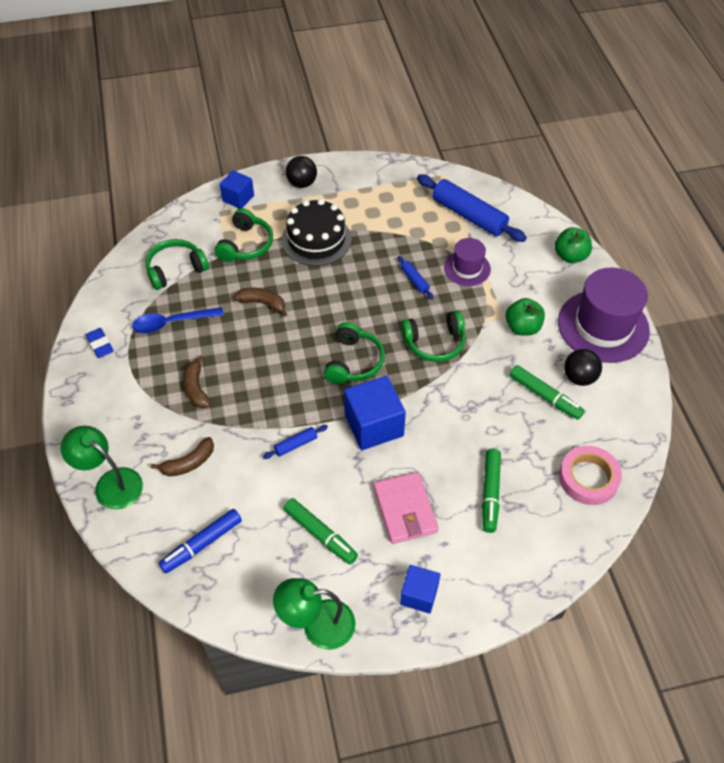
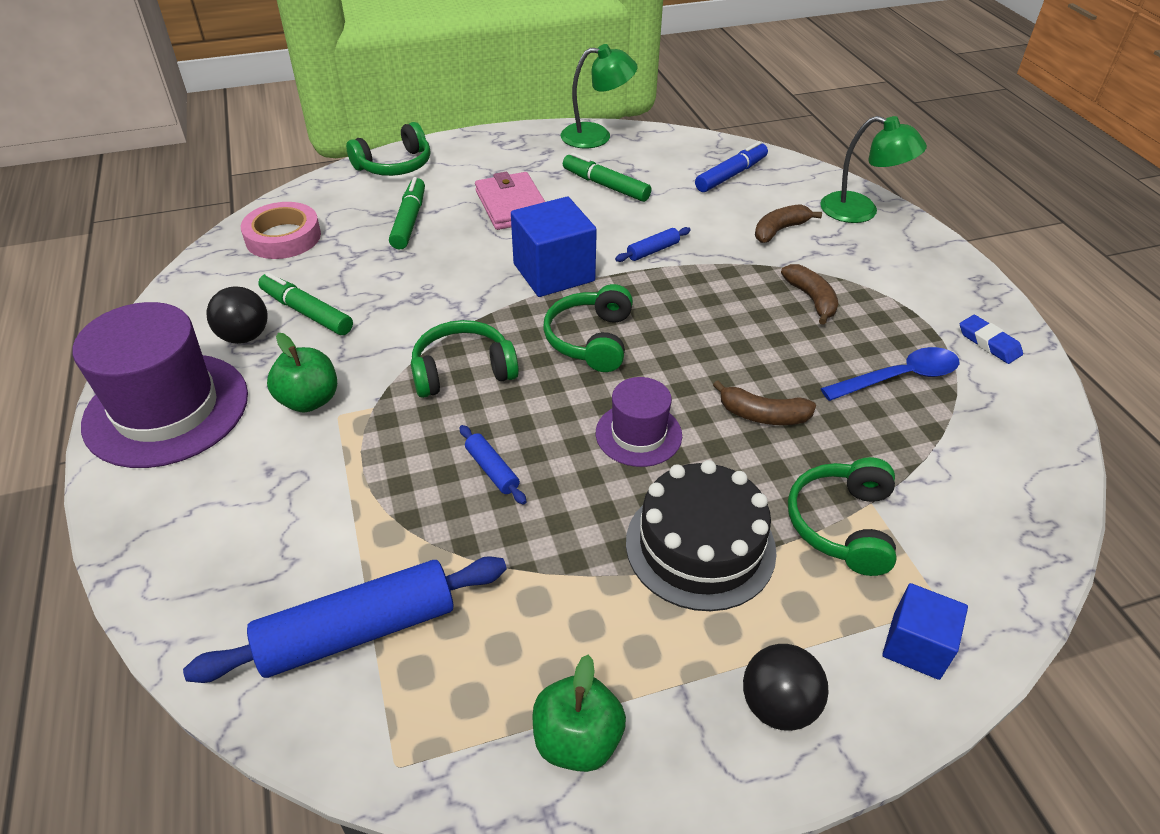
camera: 175 degrees right, 10 degrees down
(175, 269) = (951, 466): green headphones -> green headphones (395, 165)
(419, 595) = (498, 154): blue cube -> none
(467, 268) = (386, 500): purple hat -> purple hat (638, 434)
(469, 215) = (358, 631): blue rolling pin -> blue rolling pin turned 60 degrees counterclockwise
(570, 256) = (161, 539): green apple -> green apple (577, 740)

